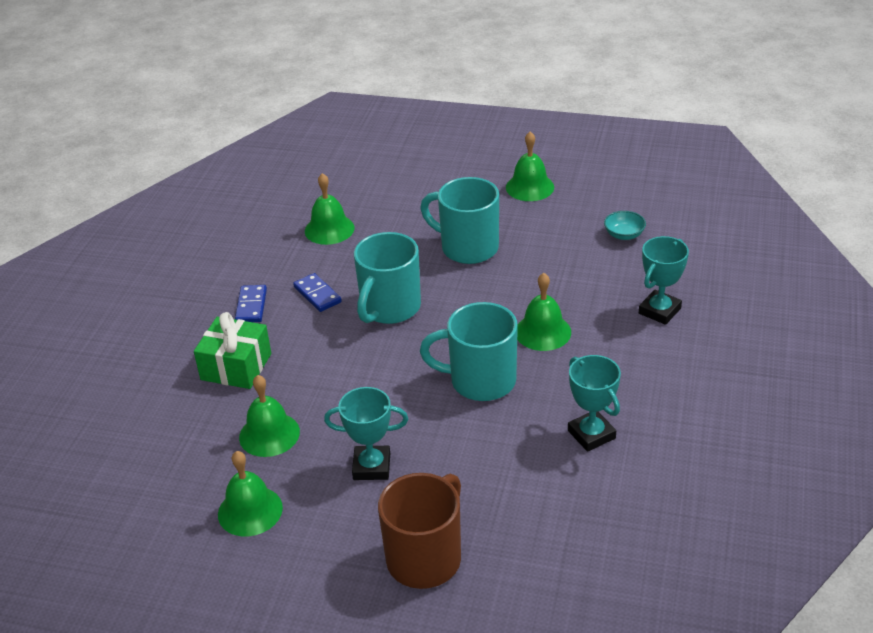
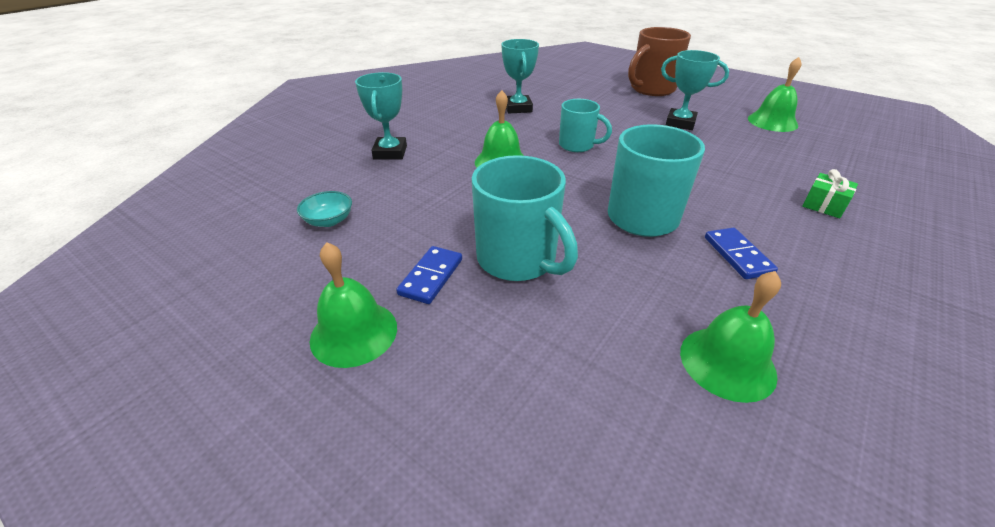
camera: 160 degrees left, 0 degrees up
(236, 367) = (824, 205): green gift -> green gift, size x0.57
(251, 306) = (832, 265): blue domino -> blue domino (431, 277)
(269, 434) = (769, 153): green bell -> none
(480, 381) = (577, 145): turquoise mug -> turquoise mug, size x0.62
(659, 311) = (390, 152): turquoise trophy -> turquoise trophy turned 60 degrees counterclockwise

